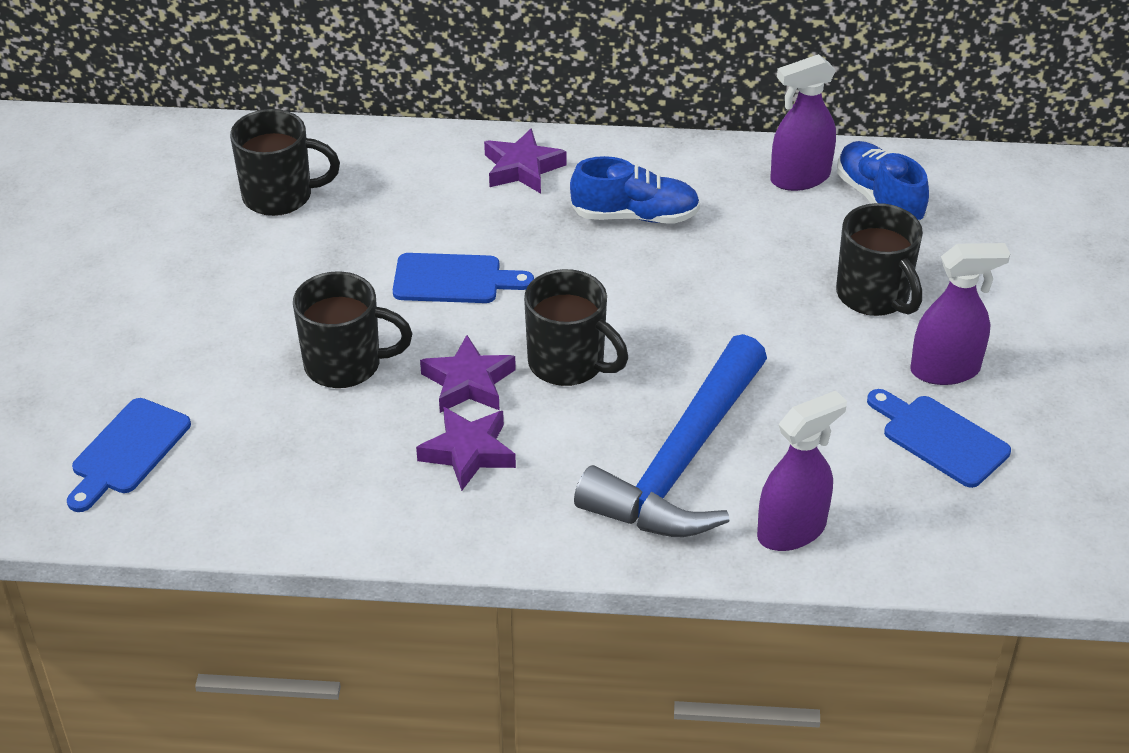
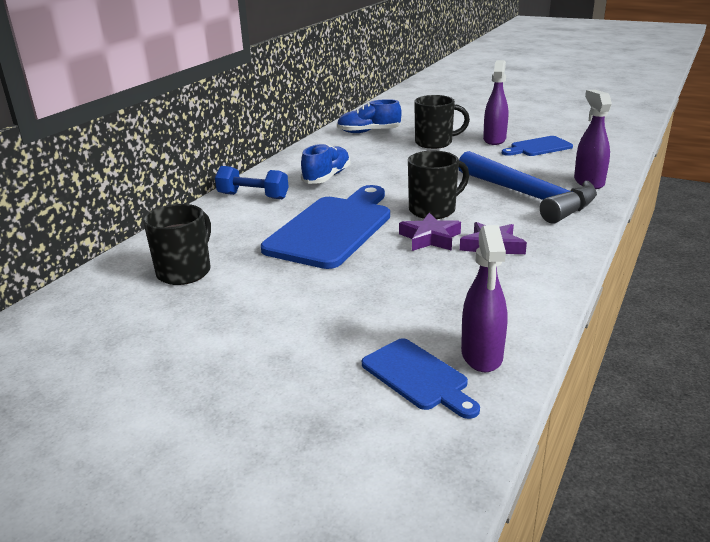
camera: 65 degrees left, 15 degrees down
(345, 365) = (384, 273): black mug -> none
(453, 279) = (332, 229): blue cutting board -> blue cutting board, size x1.91
(522, 168) = (253, 196): purple star -> blue dumbbell
(799, 178) = (337, 142): purple spray bottle -> purple spray bottle (482, 355)

